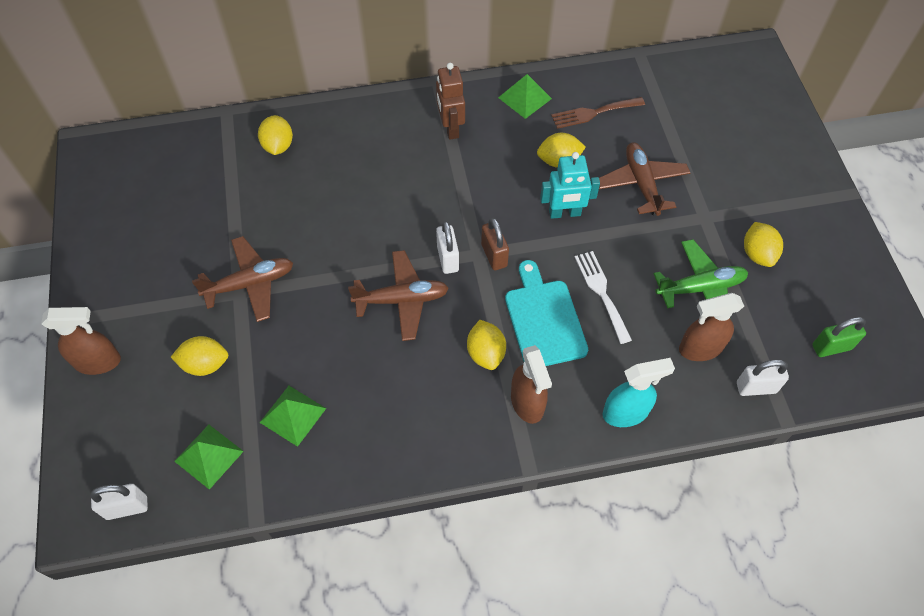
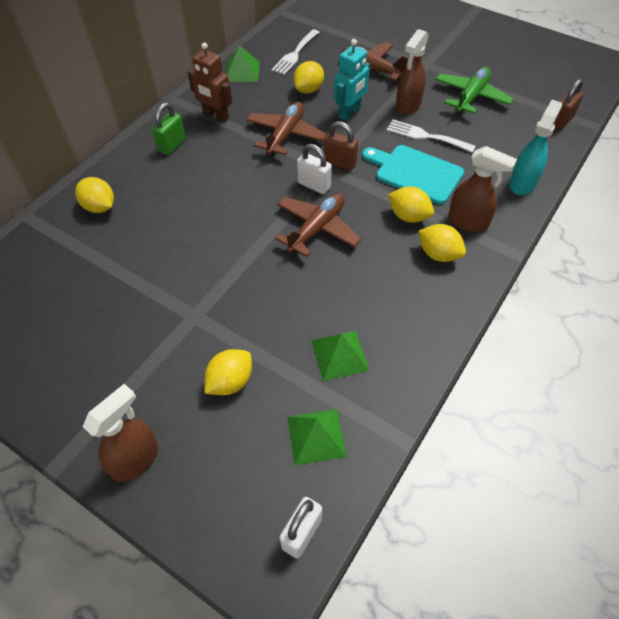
camera: 45 degrees left, 5 degrees down
(250, 284) = (195, 304): brown plane -> brown plane (285, 135)
(593, 113) = (295, 54): brown fork -> white fork
(700, 348) = (511, 124): brown spray bottle -> brown spray bottle (408, 105)
(756, 387) = (561, 121): white padlock -> brown padlock
(757, 254) = (474, 62): yellow lemon -> yellow lemon (438, 254)
(831, 347) = (565, 78): green padlock -> green padlock (172, 145)

